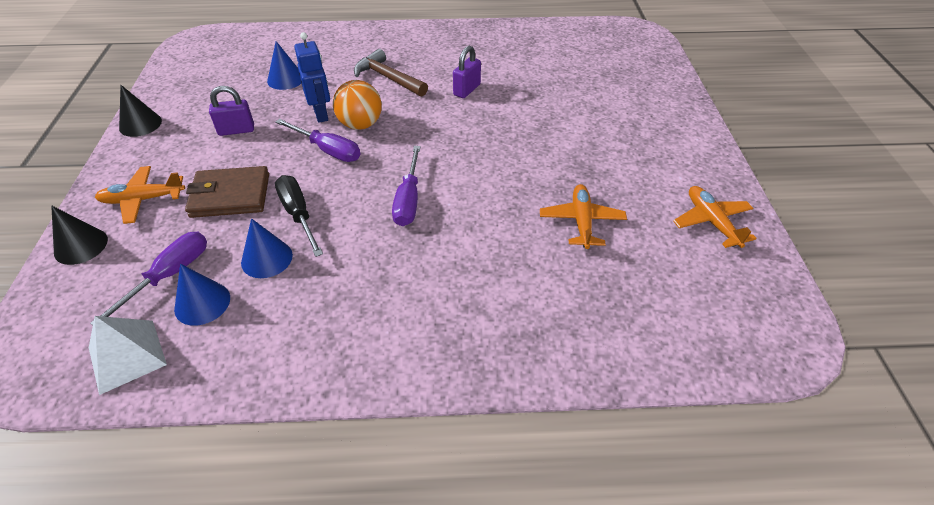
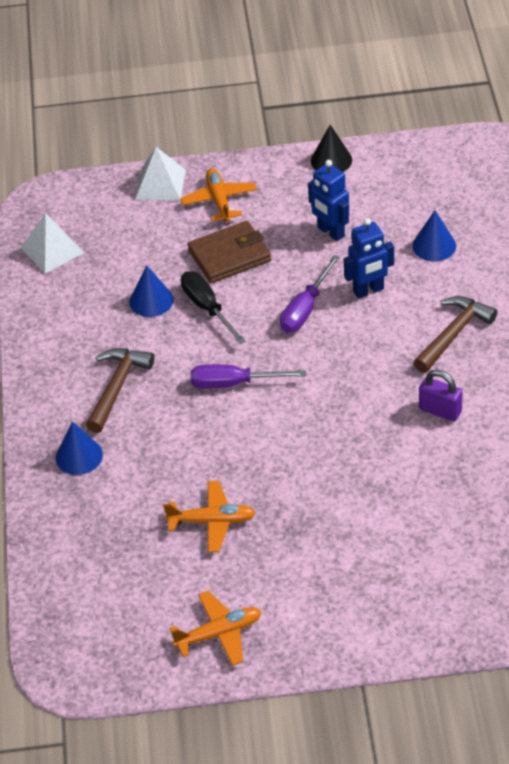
camera: 90 degrees right, 0 degrees up
(81, 246) = (160, 184): black cone -> white pyramid
(169, 275) = (130, 247): purple screwdriver -> none
(202, 303) = (102, 275): blue cone -> blue cone (79, 456)
(230, 195) = (229, 256): brown wallet -> brown wallet turned 75 degrees clockwise
(236, 130) = (330, 232): purple padlock -> blue robot
(298, 214) = (207, 308): black screwdriver -> black screwdriver turned 90 degrees counterclockwise
(360, 125) = (354, 326): orange ball -> none
(390, 291) = (117, 387): none -> brown hammer

